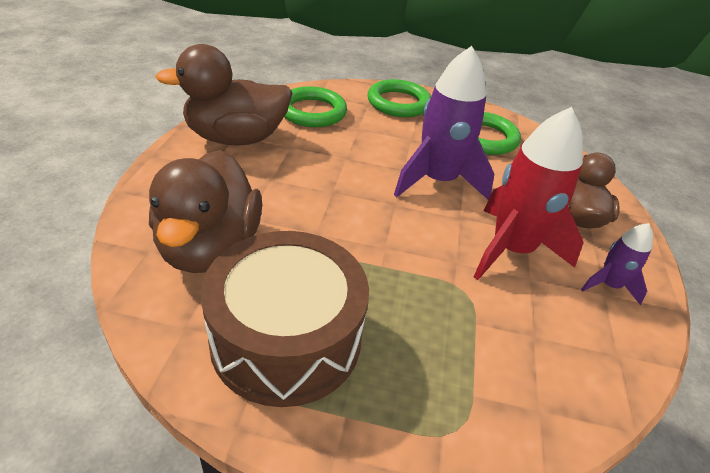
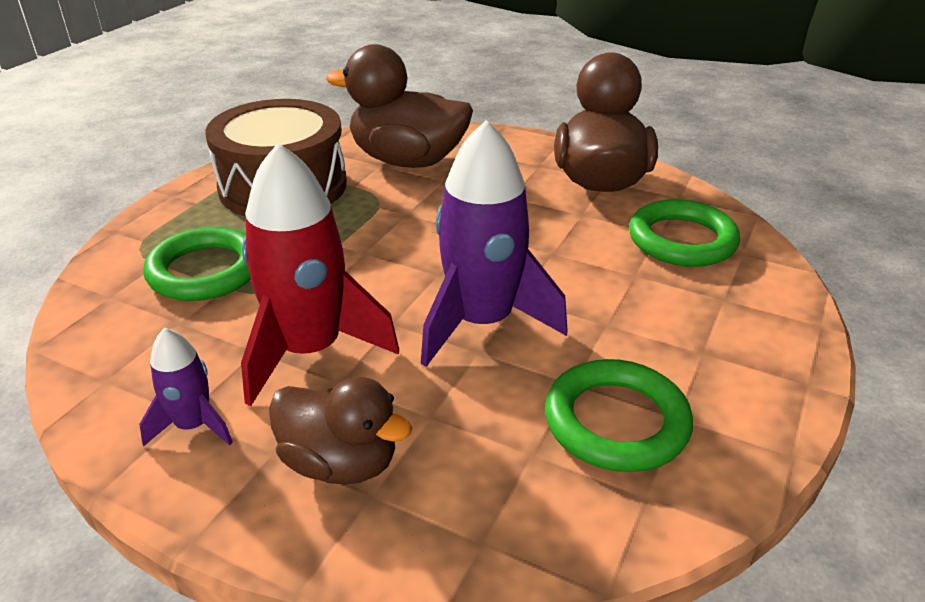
camera: 110 degrees right, 5 degrees down
(398, 103) = (740, 336): green ring -> green ring (205, 271)

